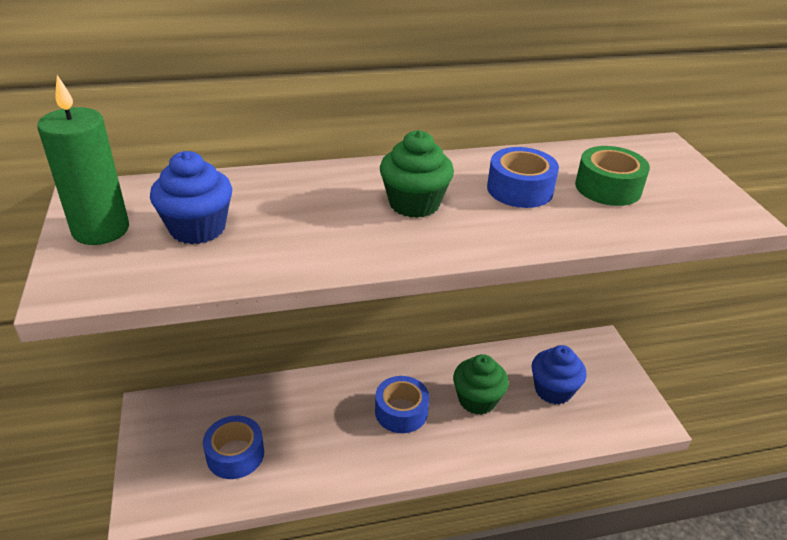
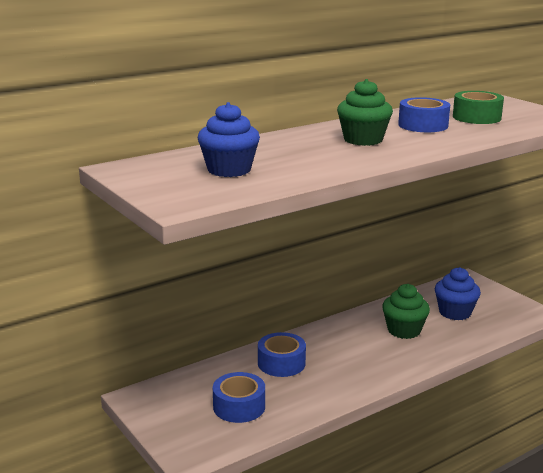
camera: 20 degrees left, 15 degrees down
(101, 230) = (157, 180): green candle -> none
(401, 412) = (352, 350): blue tape -> blue tape (281, 363)

